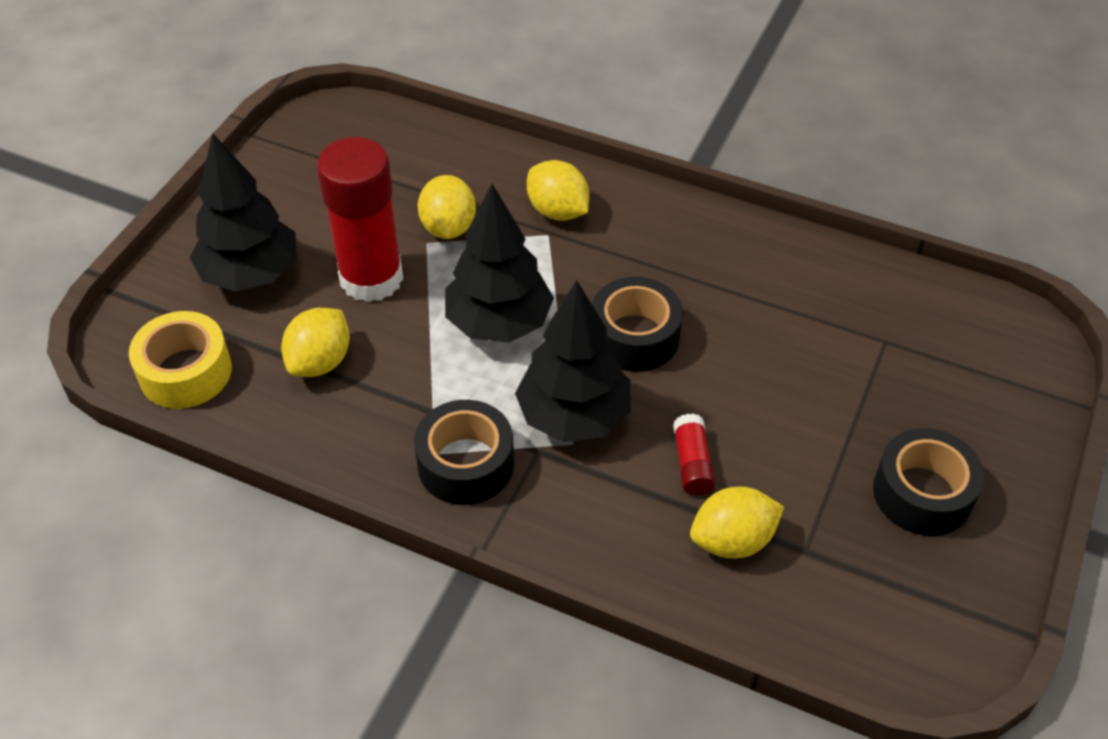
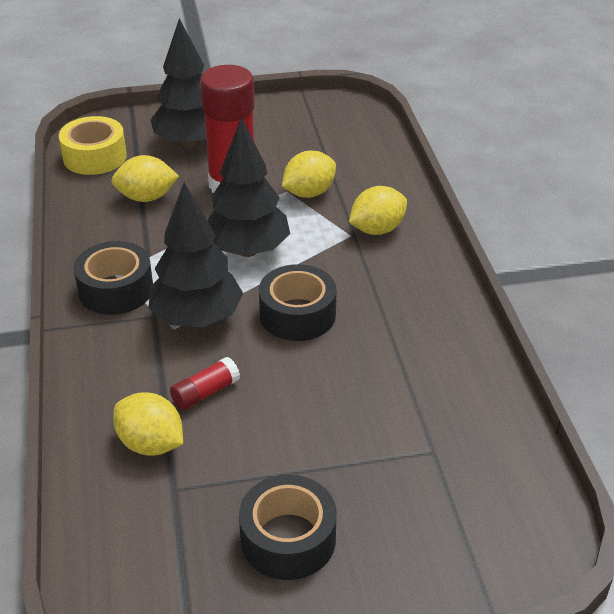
camera: 55 degrees right, 10 degrees down
(557, 211) = (377, 229): yellow lemon -> yellow lemon turned 45 degrees clockwise

